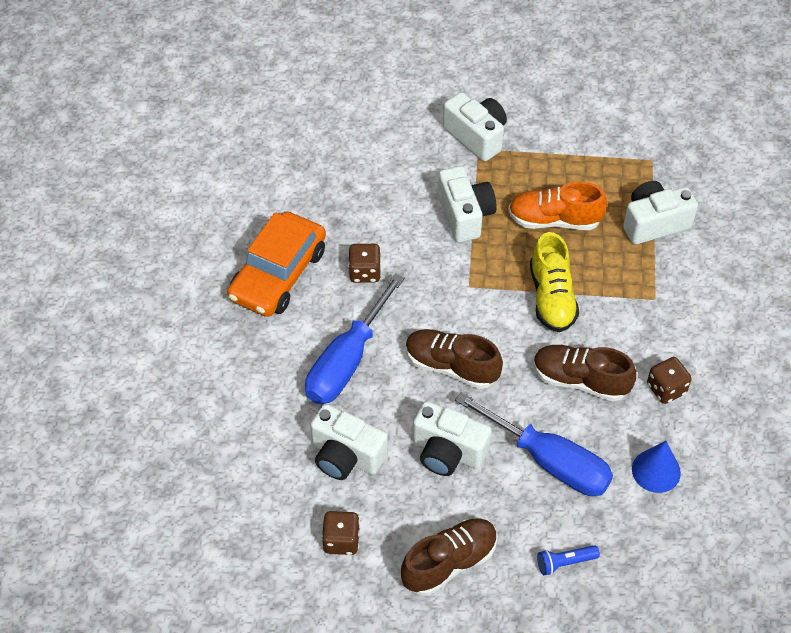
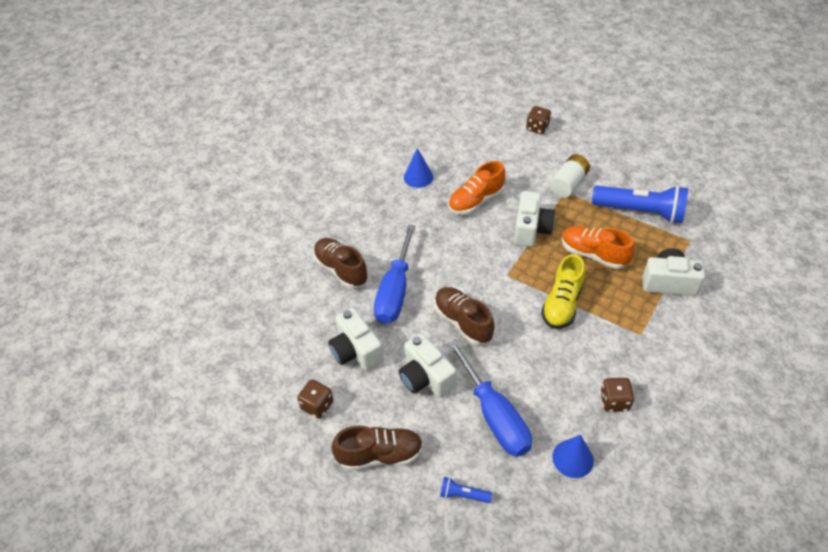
camera: 30 degrees right, 5 degrees down
(278, 274) = (386, 222): orange car -> none
(282, 195) = (418, 177): none -> blue cone
(347, 361) = (395, 291): blue screwdriver -> blue screwdriver turned 45 degrees counterclockwise
(365, 272) = (442, 241): brown dice -> brown dice (537, 128)
(376, 202) = (476, 201): none -> orange shoe
(476, 136) = (568, 184): white camera -> white battery
(579, 143) = (640, 212): none -> blue flashlight
(580, 380) = (550, 369): brown shoe -> brown shoe (341, 270)

